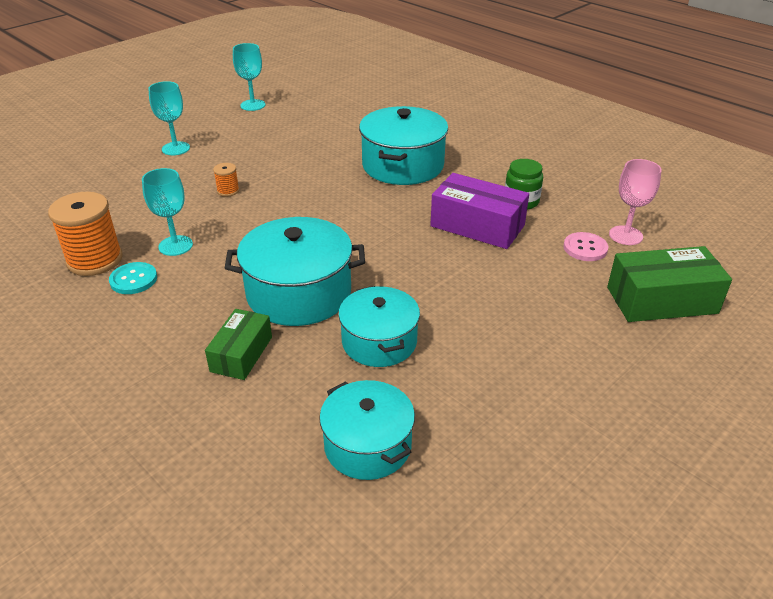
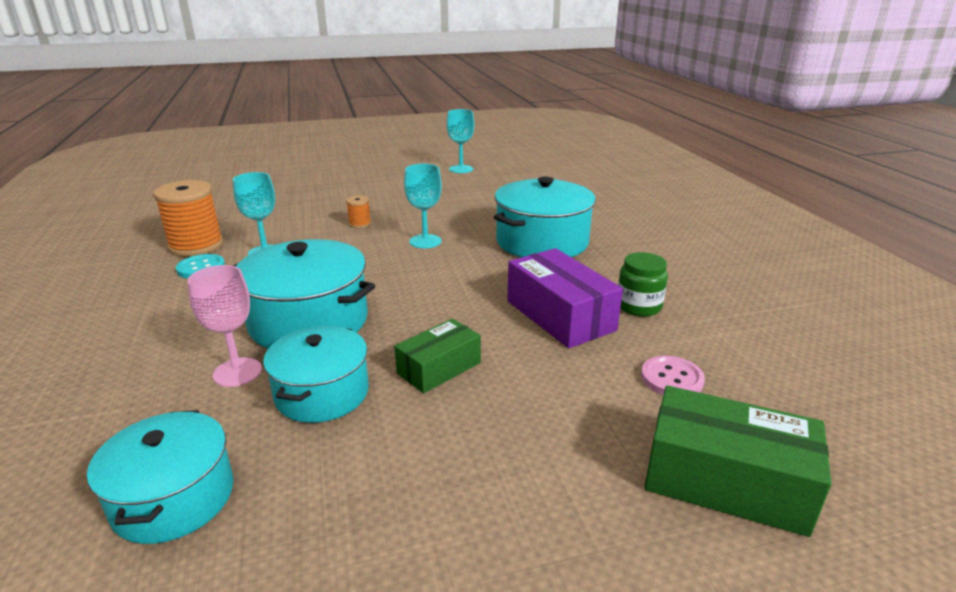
camera: 30 degrees right, 10 degrees down
(175, 148) = (360, 186): turquoise goblet -> turquoise goblet (425, 241)
(241, 354) = (193, 356): green box -> green box (439, 368)
(625, 235) = (745, 382): pink goblet -> pink goblet (237, 372)

